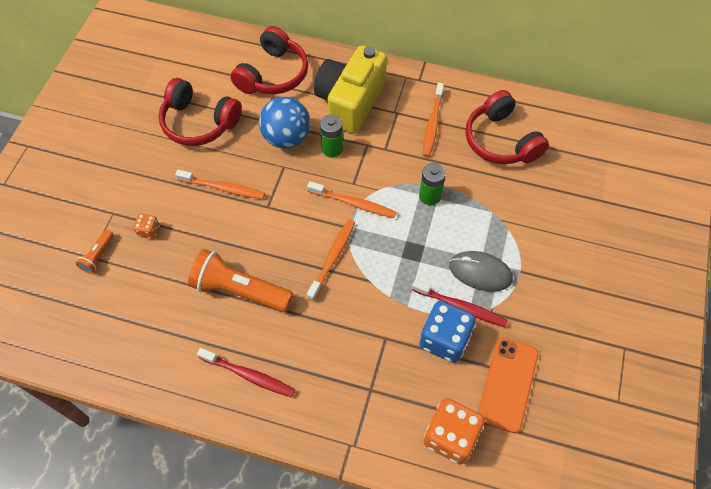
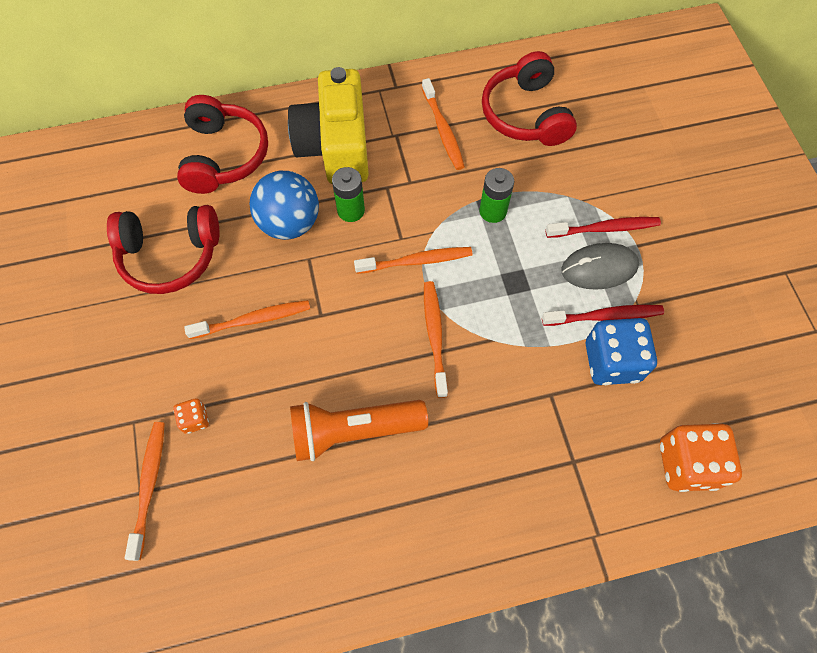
camera: 30 degrees left, 5 degrees up
(98, 256) = (149, 486): orange flashlight -> orange toothbrush
(248, 375) = (431, 525): red toothbrush -> red toothbrush (604, 228)
(501, 140) = (525, 114): red headphones -> red headphones turned 45 degrees clockwise
(508, 384) = (705, 373): orange phone -> none

